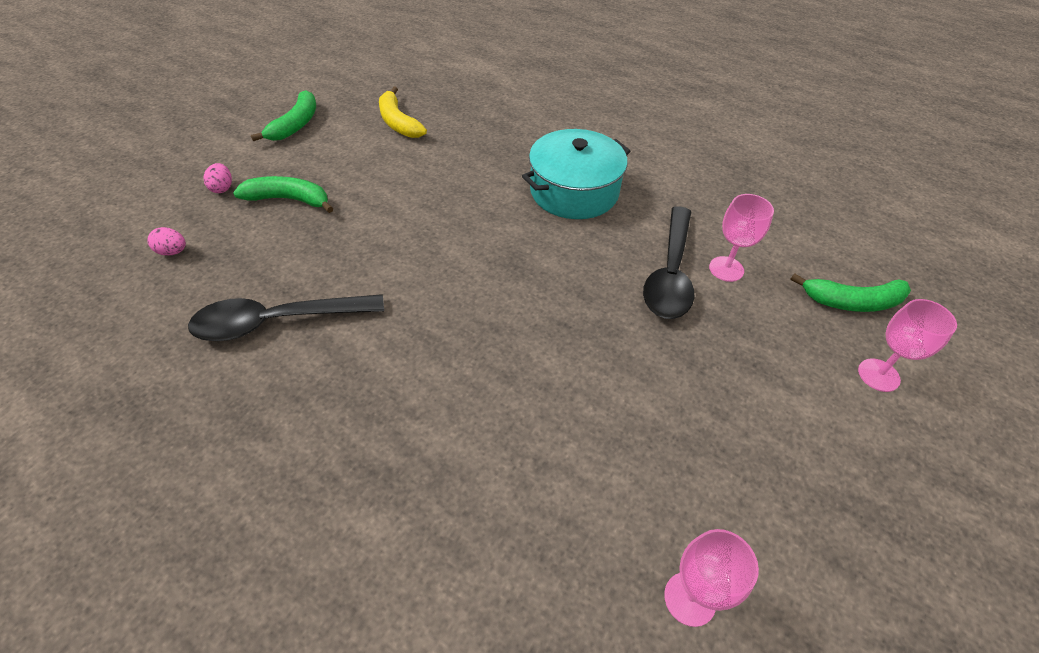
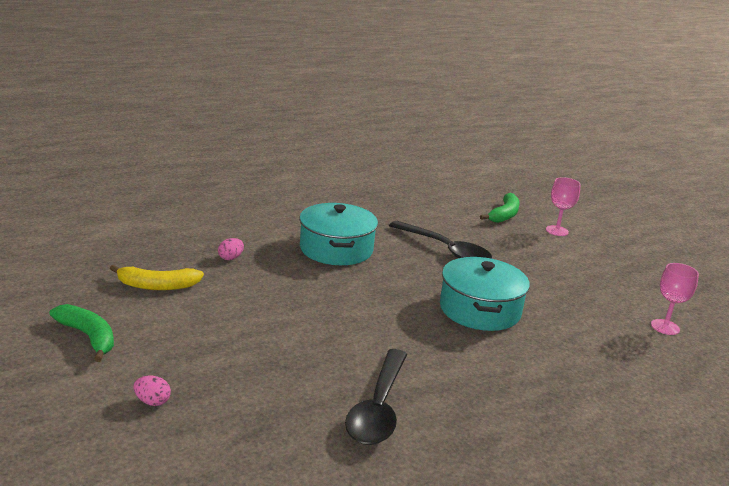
camera: 65 degrees left, 25 degrees down
(173, 252) = (230, 450): pink egg -> pink egg (230, 258)
(289, 199) = (215, 368): green banana -> none
(543, 347) = (480, 310): none -> turquoise pot
(726, 269) = (454, 234): pink goblet -> none

